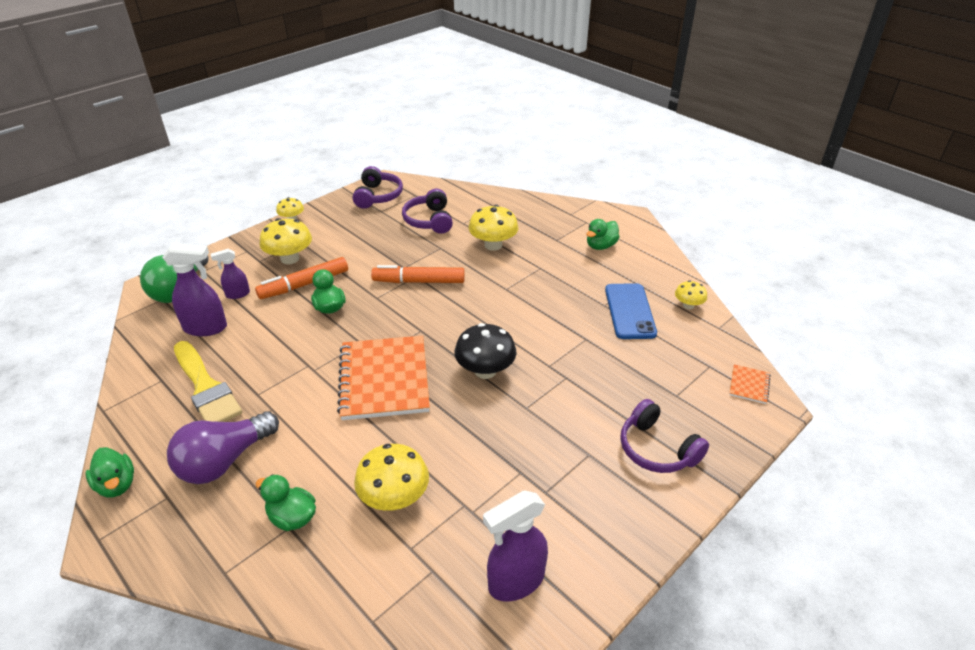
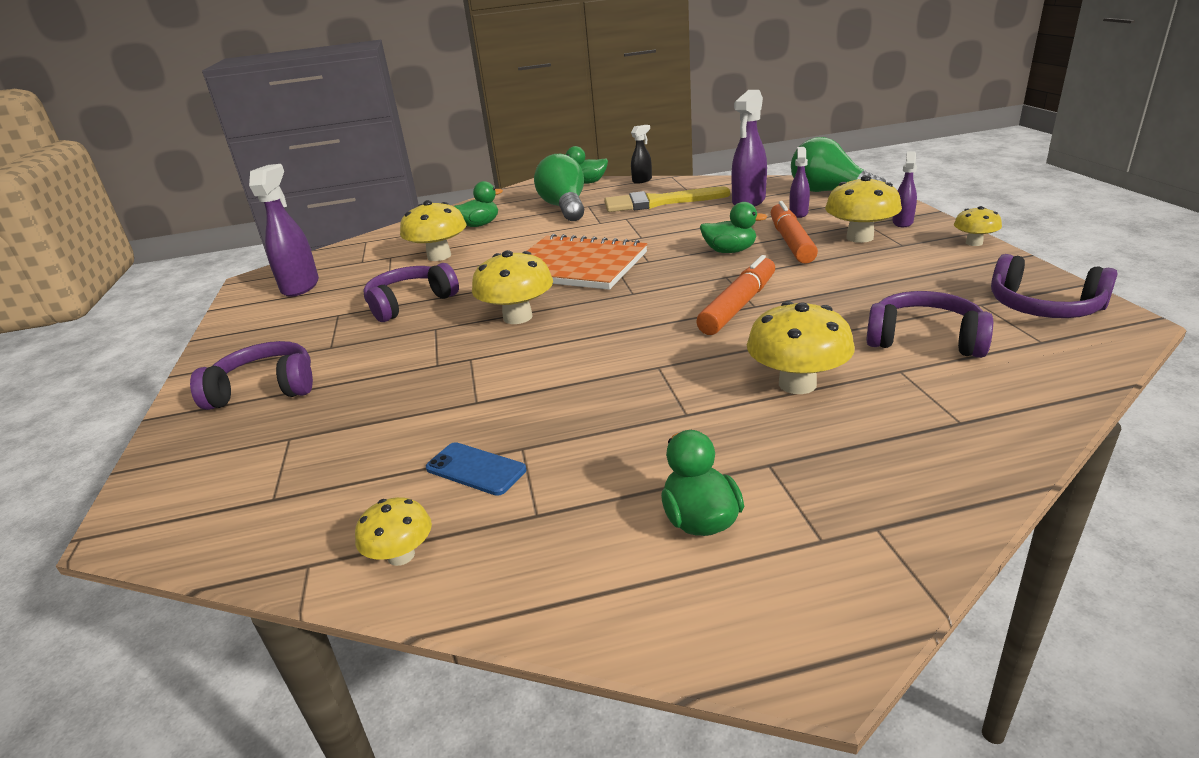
camera: 125 degrees right, 10 degrees down
(116, 431) = (642, 180): none -> black spray bottle
(224, 461) = (564, 208): purple light bulb -> green light bulb
(256, 247) = (902, 222): none -> purple spray bottle
(485, 371) = (517, 317): black mushroom -> yellow mushroom
(499, 451) = (410, 303): none -> purple headphones
(630, 311) = (475, 469): blue phone -> blue phone, size x0.60
(749, 385) = (188, 520): orange notebook -> none

